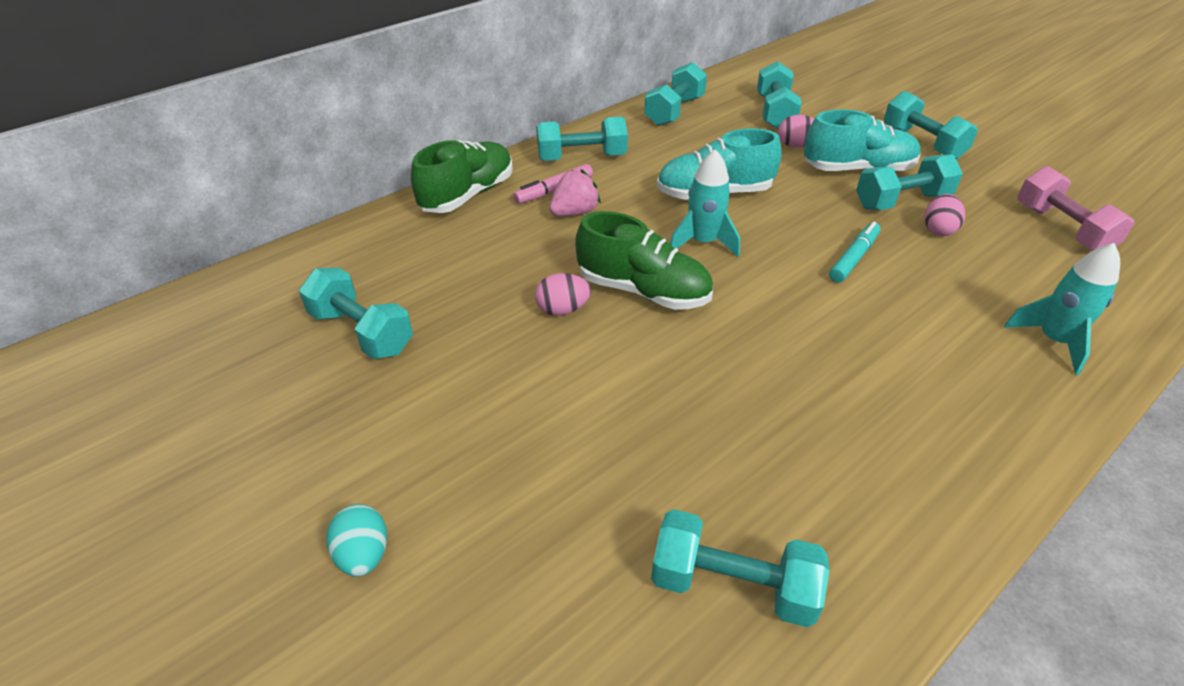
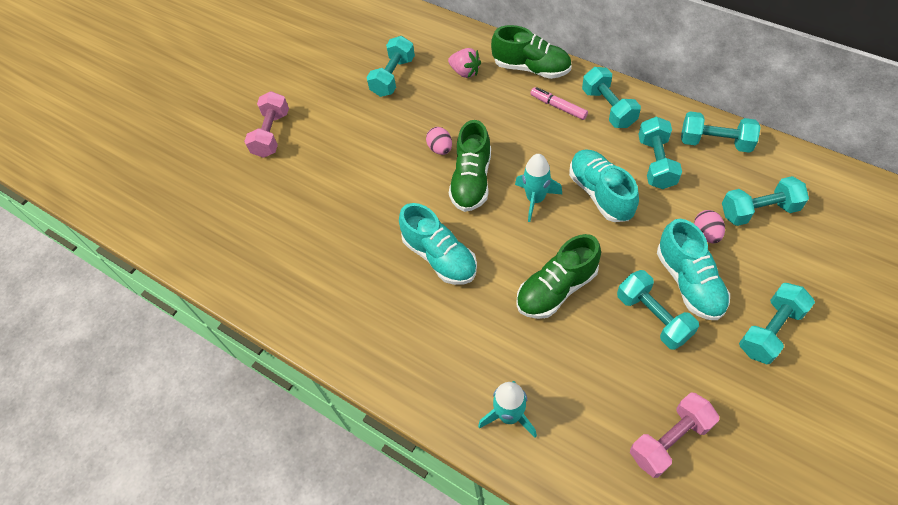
camera: 80 degrees right, 15 degrees up
(363, 554) = (271, 134): turquoise egg -> pink dumbbell
(574, 212) = (538, 125): pink strawberry -> pink strawberry (465, 72)
(732, 585) = (284, 261): turquoise dumbbell -> turquoise dumbbell (656, 163)
(777, 353) = (439, 257): none -> turquoise shoe
(854, 258) = (556, 289): turquoise marker -> green shoe
(938, 229) = (622, 344): pink egg -> none

